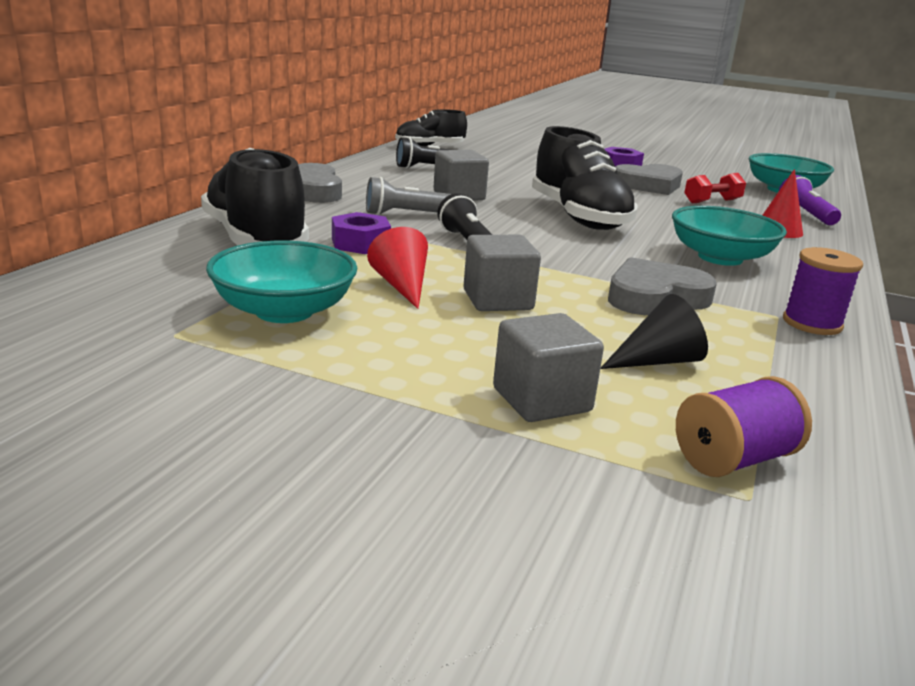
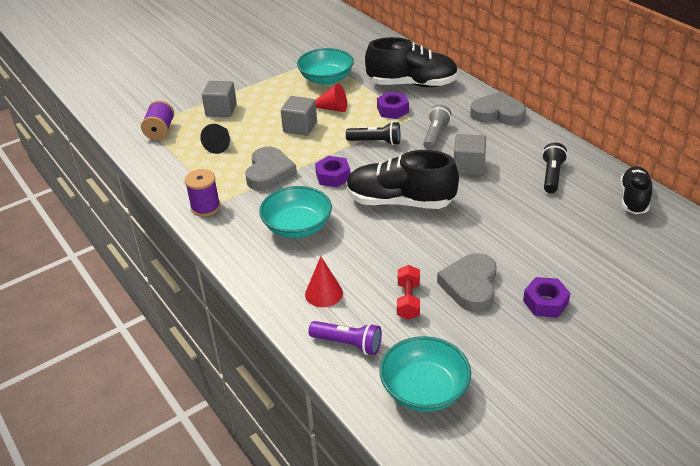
camera: 125 degrees right, 15 degrees up
(590, 255) = (333, 176): none -> purple nut

